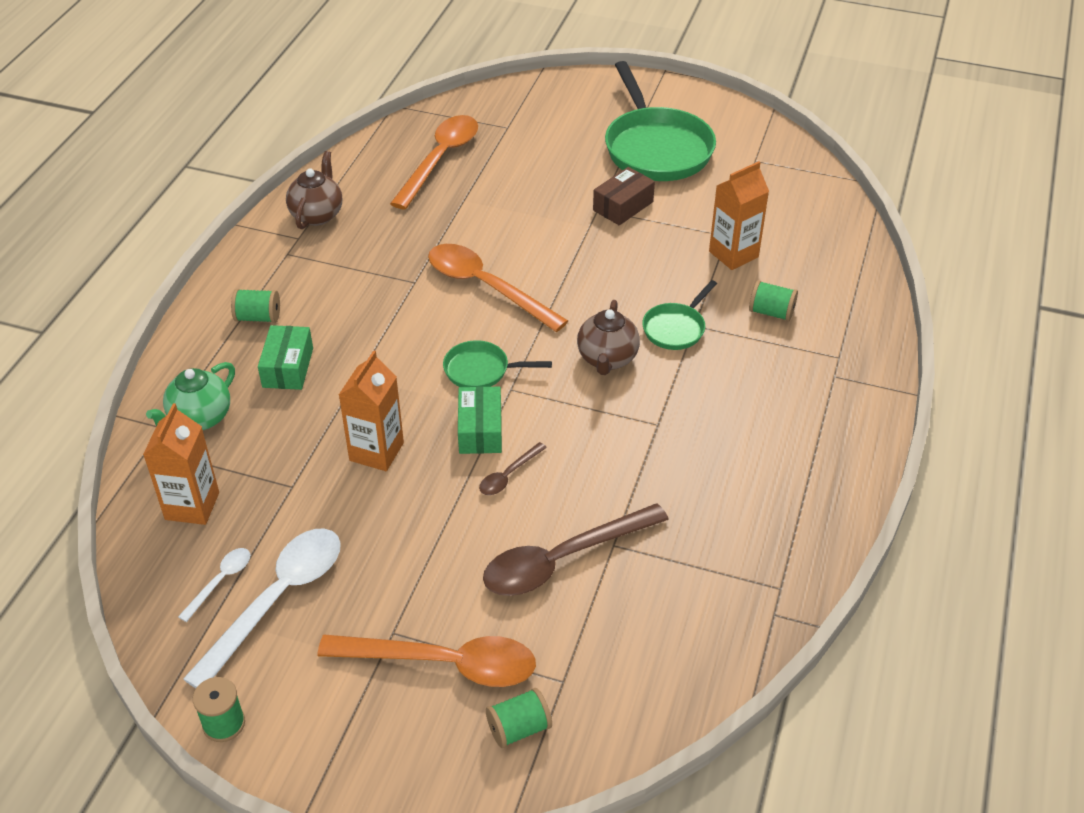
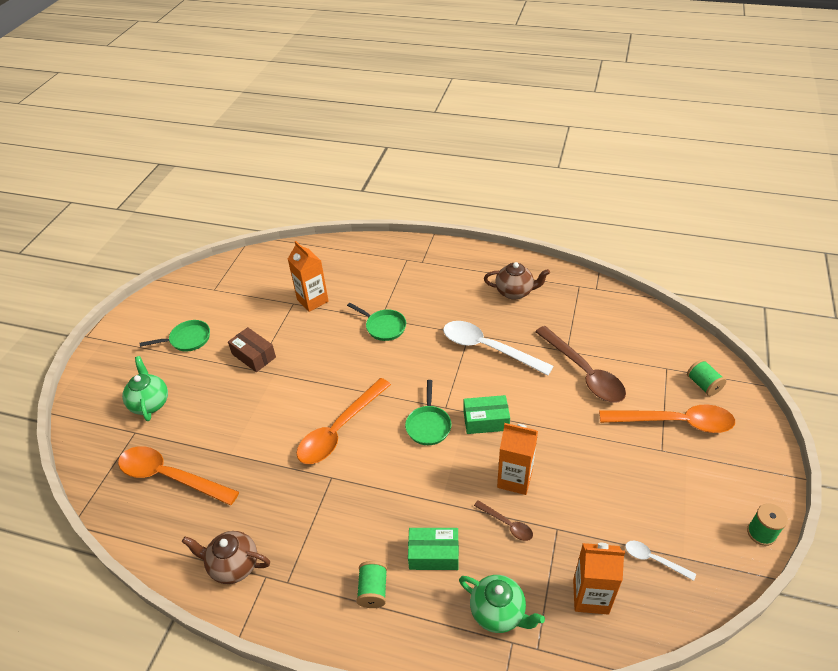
camera: 90 degrees left, 0 degrees up
(277, 600) = (658, 520): white spoon -> white spoon (488, 348)
(443, 663) = (674, 422): orange spoon -> orange spoon turned 90 degrees clockwise
(508, 475) = (523, 402): brown spoon -> brown spoon (507, 524)
(549, 132) = (150, 403): none -> green teapot
(607, 359) = (413, 359): brown teapot -> brown teapot (515, 292)
(656, 148) = (187, 339): green pan -> green pan, size x0.49
(771, 312) = (369, 285): green spool -> none

